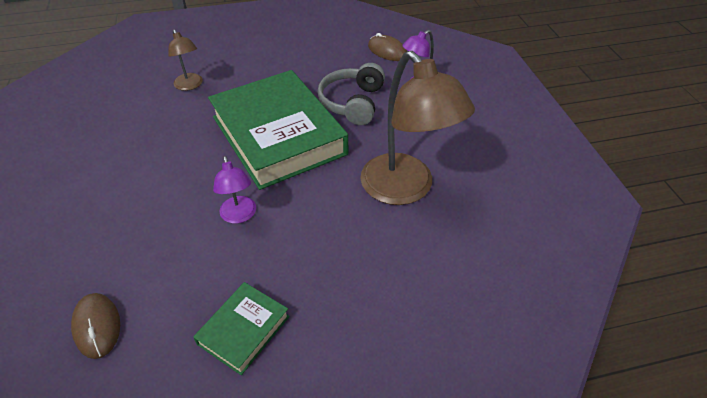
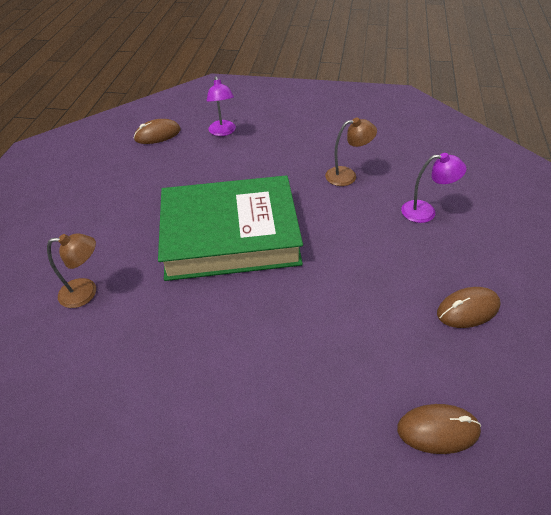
camera: 65 degrees left, 0 degrees up
(239, 216) = (330, 287): purple lamp -> purple lamp (426, 212)
(243, 330) = (467, 309): green book -> brown mouse
(353, 103) = (218, 175): grey headphones -> none
(405, 189) = (347, 175): brown lamp -> brown lamp, size x0.48

